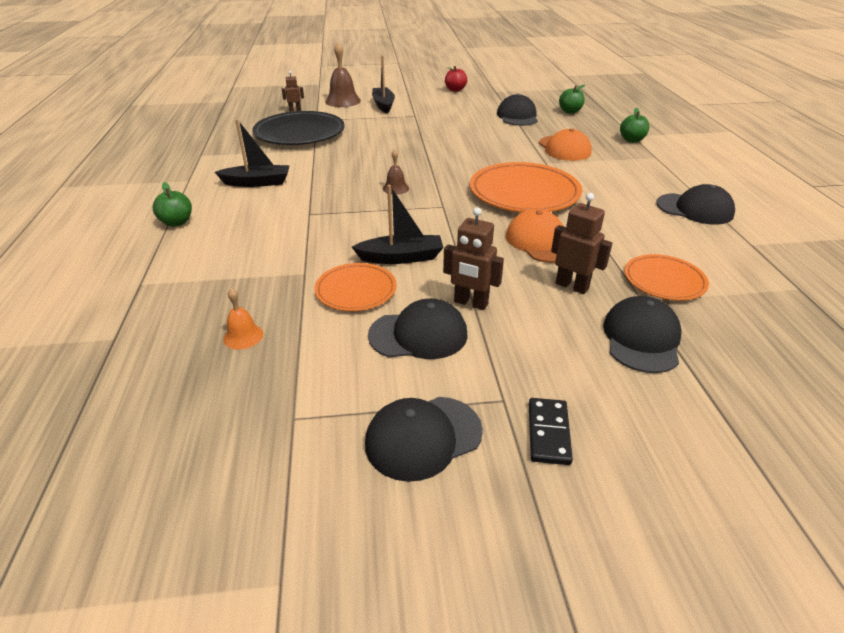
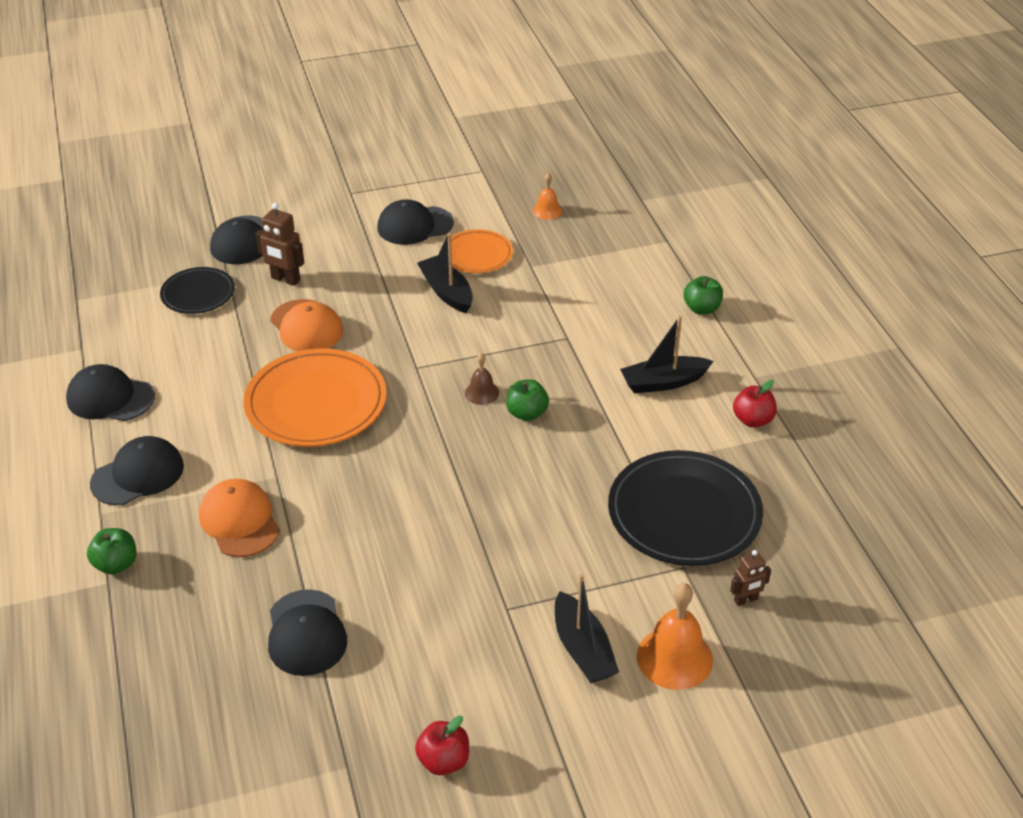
camera: 170 degrees right, 5 degrees up
(217, 161) = (752, 420): none -> red apple
(343, 101) = (674, 658): brown bell -> orange bell
(401, 257) = (446, 292): black boat -> black boat turned 75 degrees clockwise
(423, 437) = (400, 170): black cap -> black cap (138, 475)
(470, 303) = (376, 254): brown robot -> none
(548, 433) = (323, 179): black domino -> none
(570, 111) = (195, 671): green apple -> green apple (527, 413)
(664, 281) = (198, 294): orange plate -> black plate

